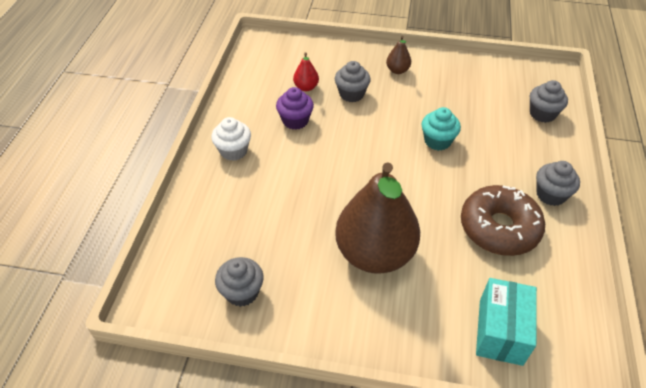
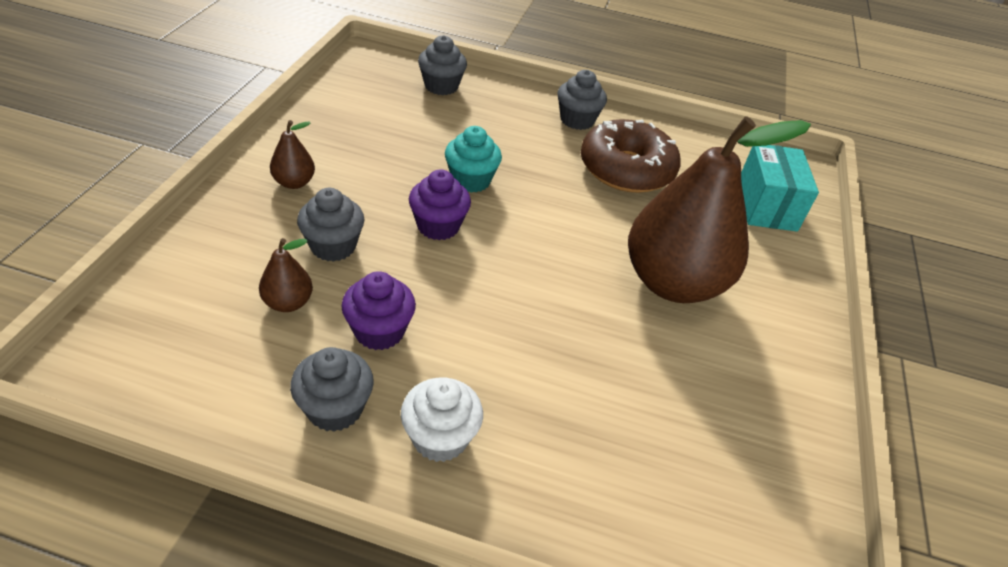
camera: 90 degrees left, 5 degrees down
(242, 292) = (760, 447): grey cupcake -> grey cupcake (335, 408)
(306, 87) = (288, 303): red pear -> brown pear
(385, 131) = (438, 226): none -> purple cupcake
(500, 331) = (766, 206): turquoise box -> turquoise box turned 75 degrees clockwise

